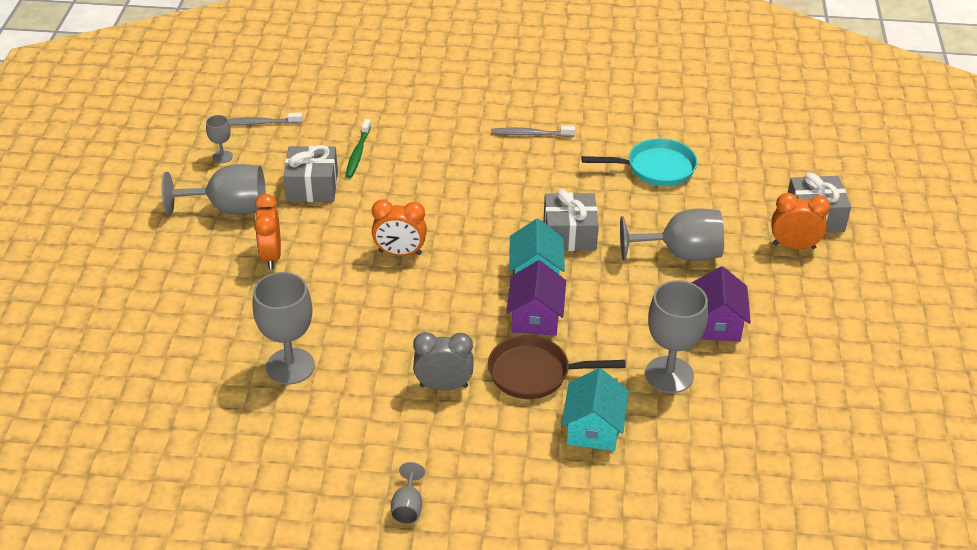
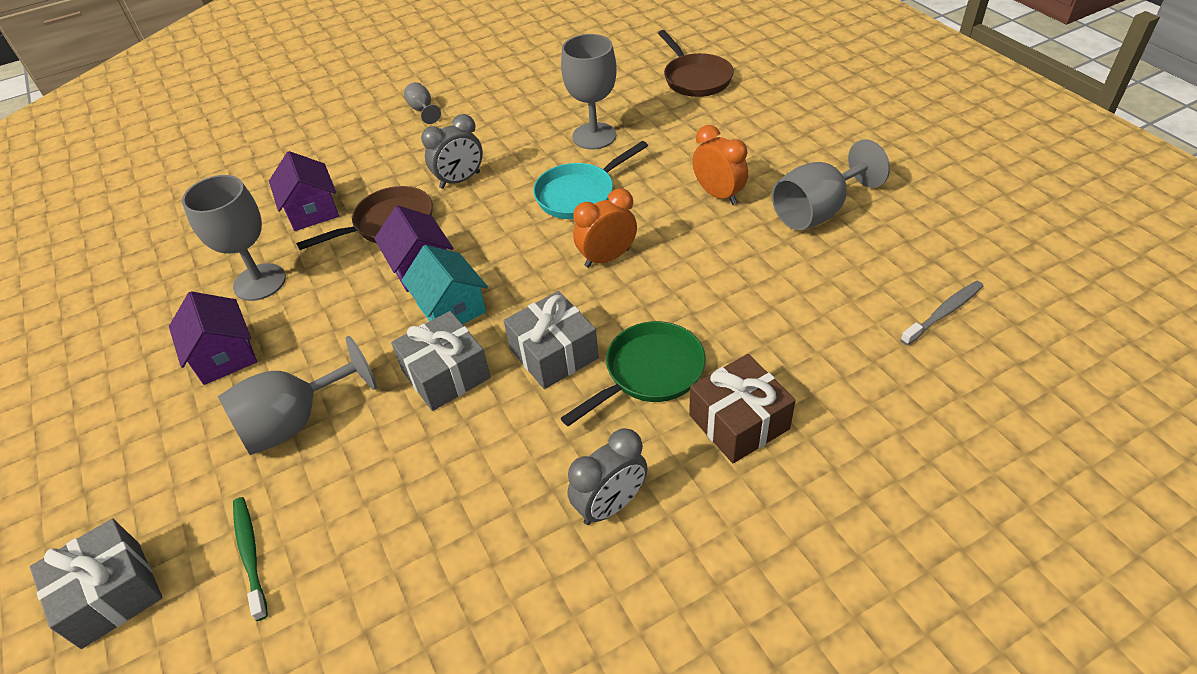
camera: 150 degrees right, 5 degrees up
(128, 379) = (695, 78): none -> brown pan
(222, 157) = (910, 254): grey goblet -> none
(312, 186) = (777, 275): grey gift -> grey gift (553, 354)
(358, 153) = (785, 340): green toothbrush -> green toothbrush (250, 555)
(431, 133) = (739, 422): none -> brown gift
(450, 176) = (649, 373): none -> green pan
(530, 134) = (610, 505): grey toothbrush -> grey clock
(593, 428) = (312, 210): turquoise house -> purple house
(656, 168) = (388, 550): turquoise pan -> turquoise pan (579, 194)
(794, 246) = (140, 518): orange clock -> none

